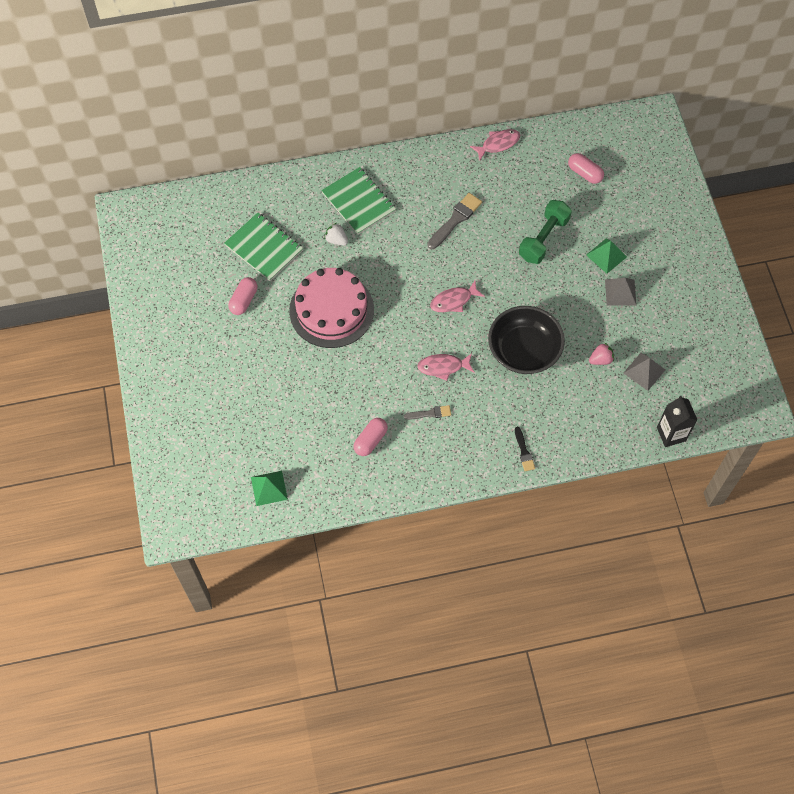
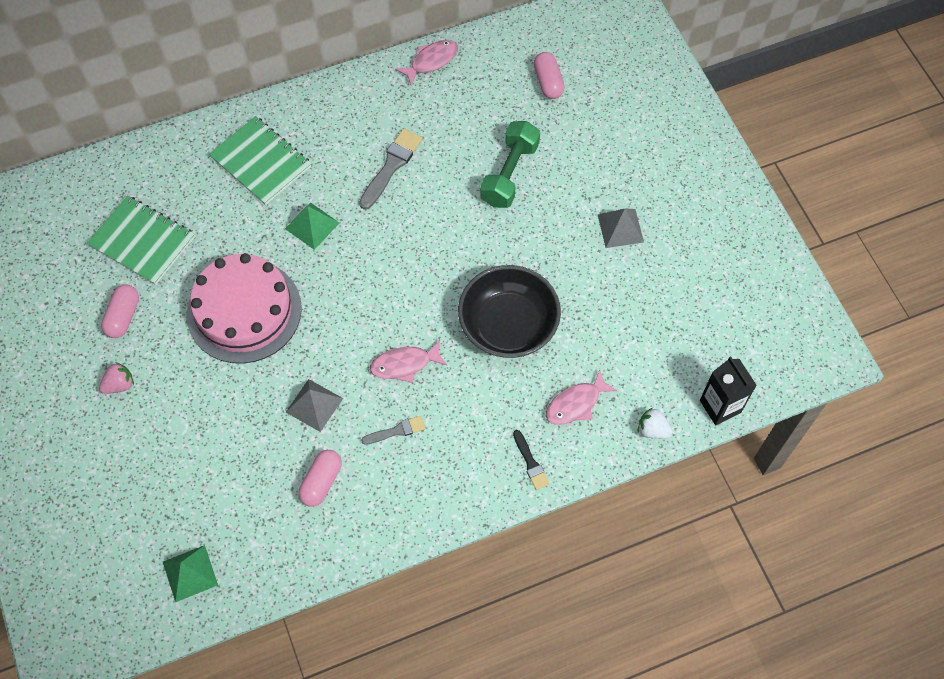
camera: 10 degrees left, 0 degrees up
(336, 240) = (238, 216): white strawberry -> white strawberry (652, 430)
(453, 301) = (405, 273): pink fish -> pink fish (576, 404)
(585, 173) = (548, 82): pink capsule -> pink capsule turned 45 degrees clockwise
(600, 359) = (610, 321): pink strawberry -> pink strawberry (119, 384)
(606, 255) = (594, 183): green pyramid -> green pyramid (312, 225)
(644, 371) = (669, 327): grey pyramid -> grey pyramid (314, 405)

